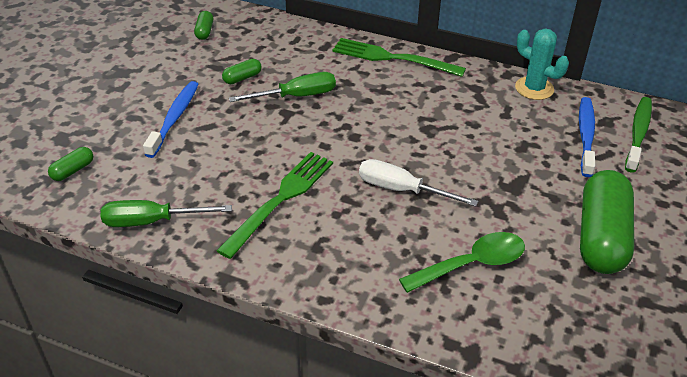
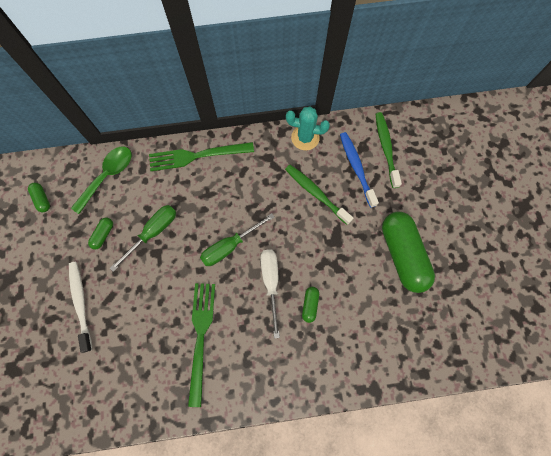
camera: 30 degrees left, 30 degrees up
(73, 170) = (43, 394): green capsule -> green capsule (310, 305)
(152, 221) = (130, 405): green screwdriver -> green screwdriver (230, 246)
(174, 118) = (81, 303): blue toothbrush -> white toothbrush
(402, 190) = (271, 283): white screwdriver -> white screwdriver turned 90 degrees clockwise
(472, 264) = (342, 321): green spoon -> green spoon (108, 176)
(516, 137) = (316, 193): none -> green toothbrush

